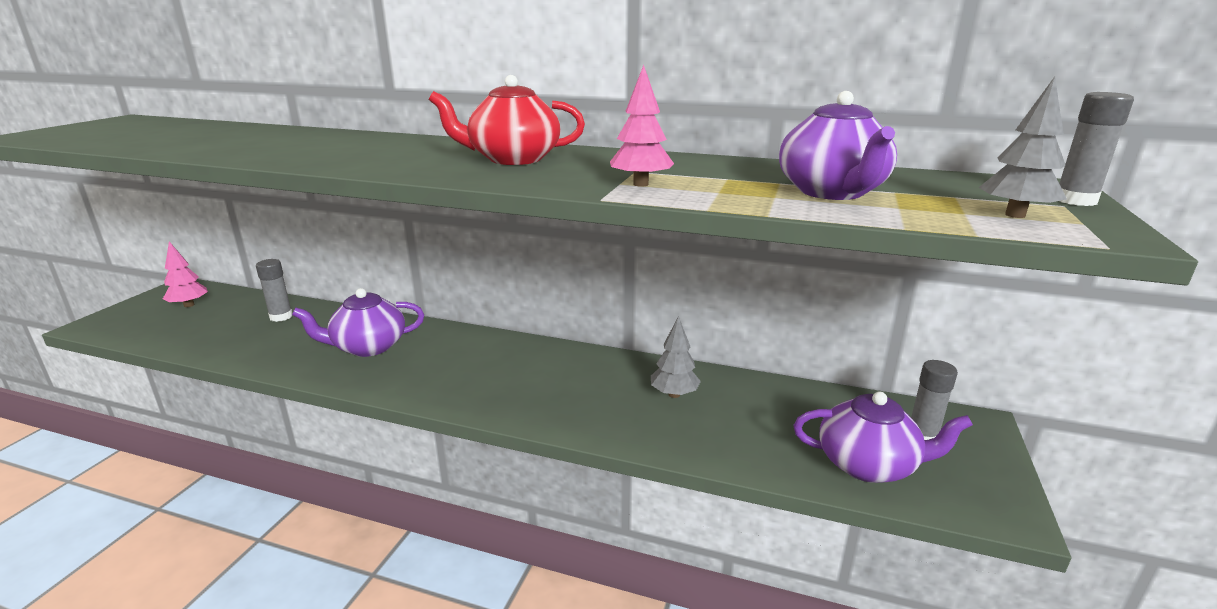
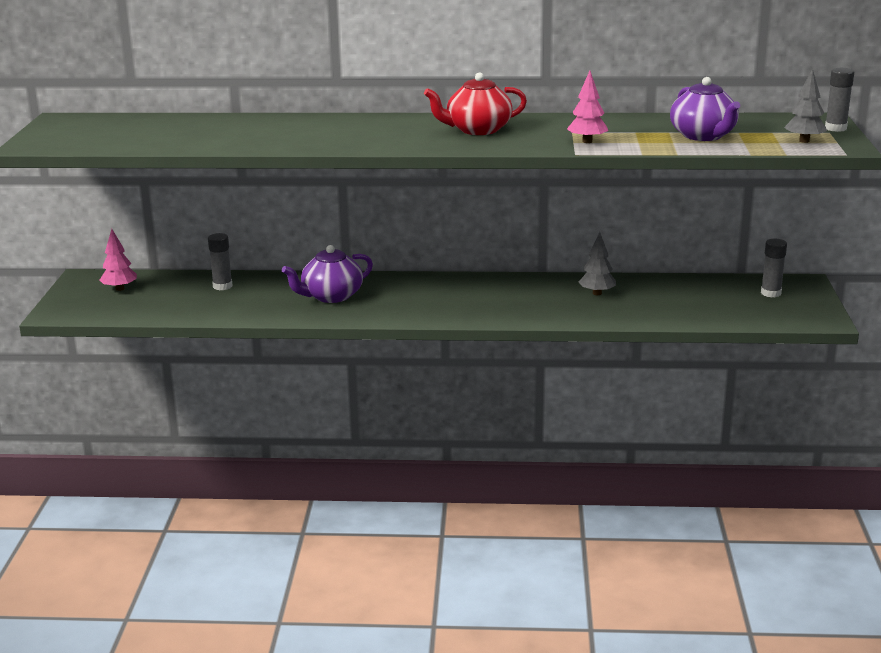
camera: 15 degrees left, 0 degrees up
(868, 465) = (741, 311): purple teapot -> none

